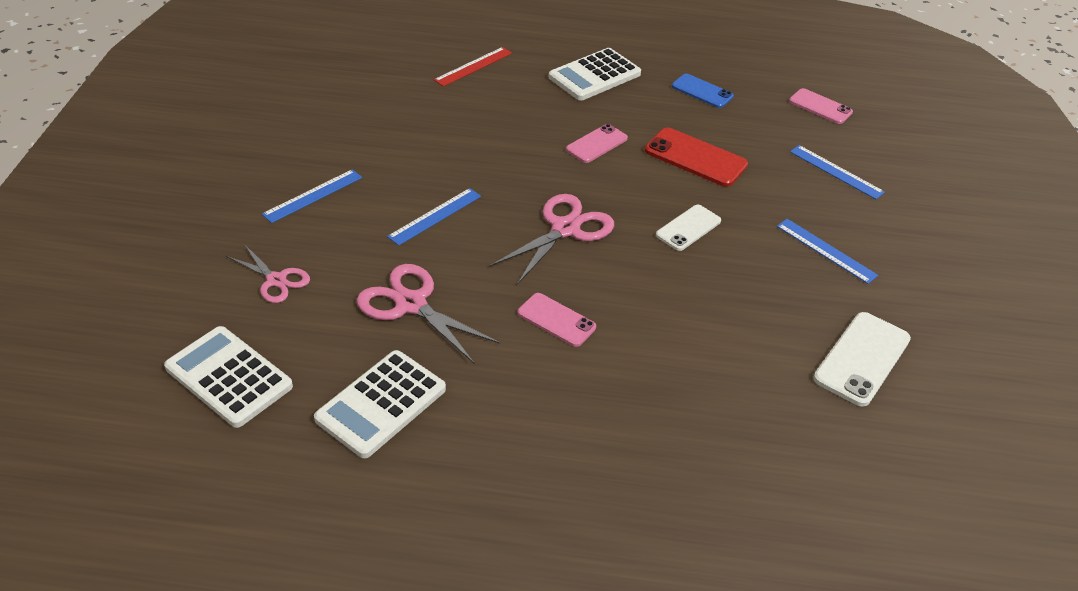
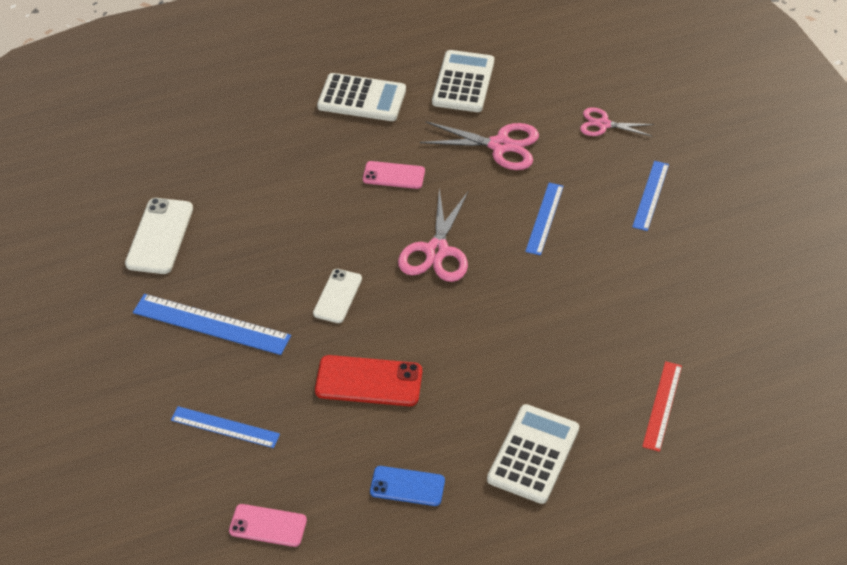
camera: 155 degrees right, 5 degrees up
(229, 377) = (565, 61): white calculator -> white calculator (362, 98)
(597, 144) = (469, 355): pink phone -> none
(826, 250) = (211, 324): blue ruler -> blue ruler, size x1.55

